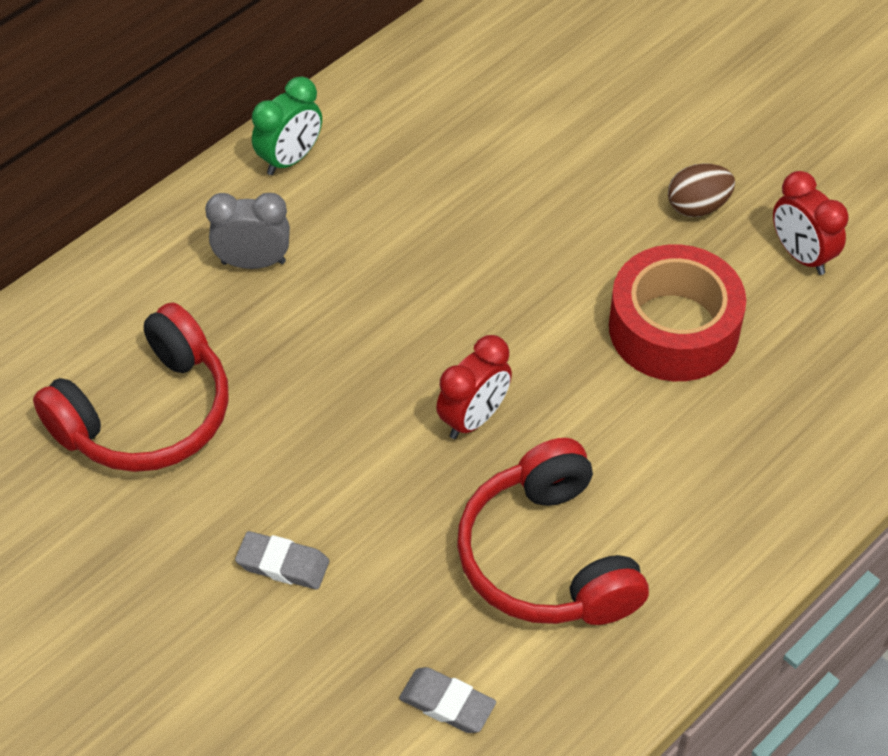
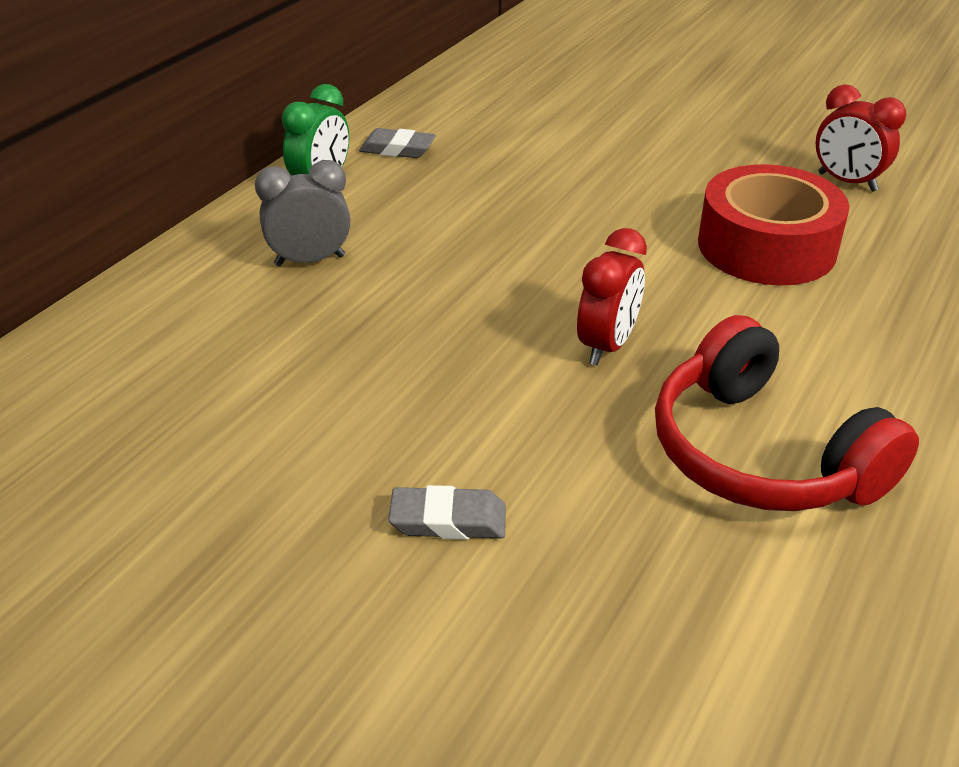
camera: 15 degrees left, 15 degrees down
(146, 414) = (225, 403): red headphones -> none
(447, 703) = (731, 632): grey eraser -> grey eraser (397, 149)
(697, 206) = (730, 164): brown egg -> none

